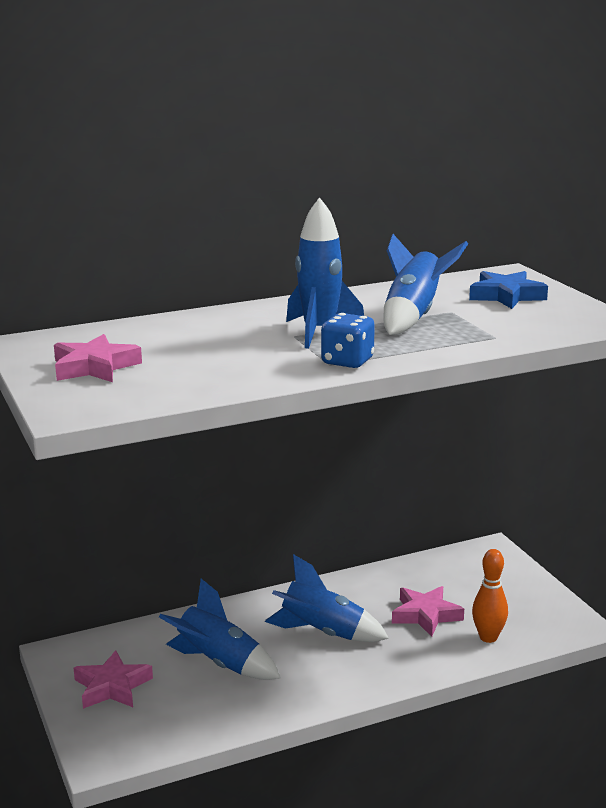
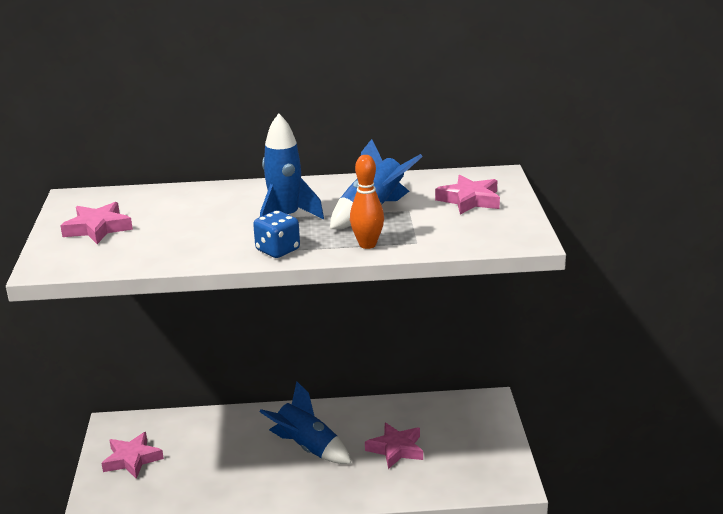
camera: 20 degrees right, 5 degrees up
(219, 663) = (216, 457): blue rocket -> none
(488, 637) = (432, 479): orange bowling pin -> orange bowling pin (367, 245)
(506, 296) = (470, 200): blue star -> pink star

